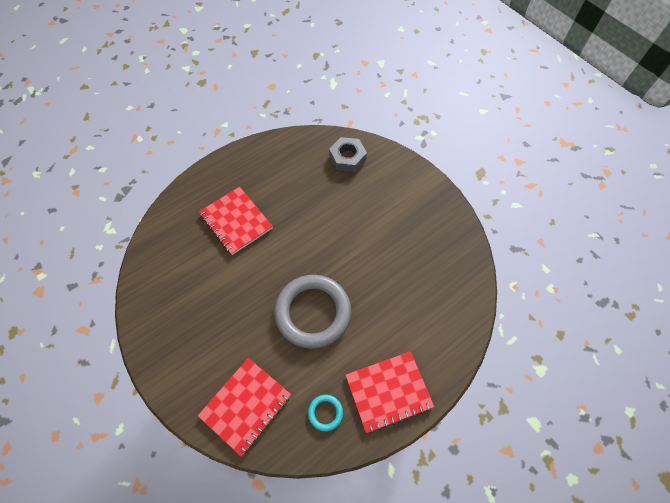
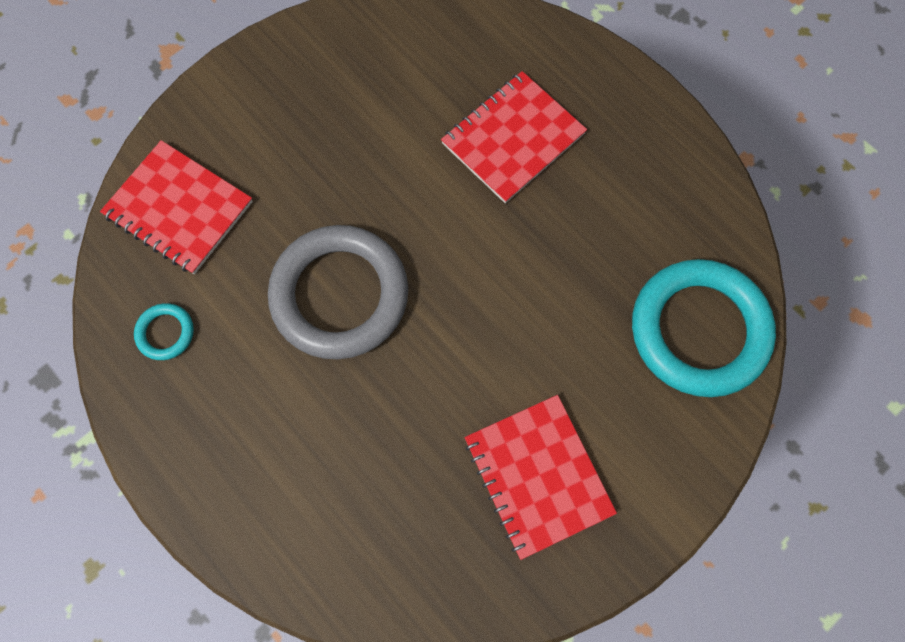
camera: 85 degrees right, 10 degrees up
(347, 157) = (698, 330): grey nut -> turquoise ring
(388, 391) = (200, 437): red notebook -> red notebook (538, 475)

